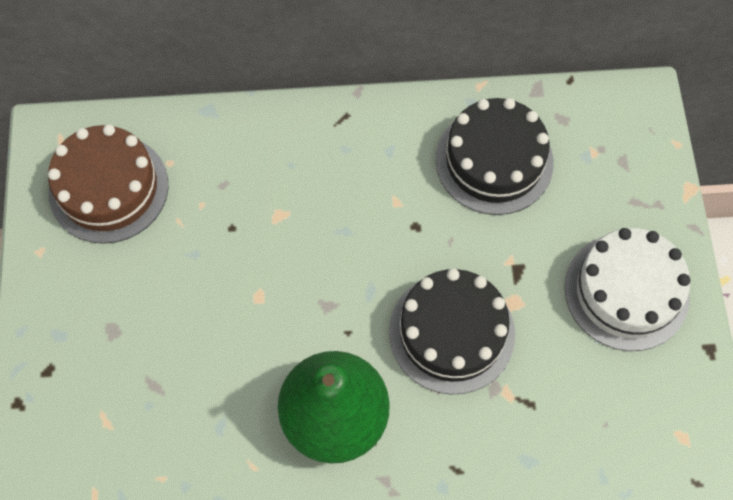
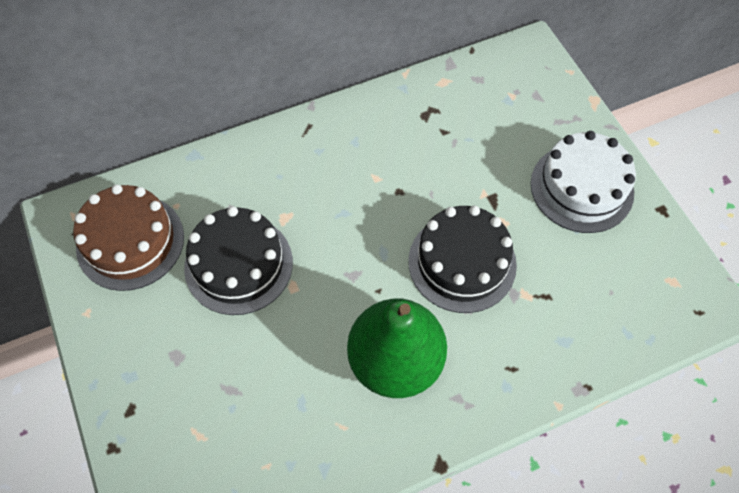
camera: 20 degrees left, 5 degrees down
(494, 161) = (440, 124): black cake -> black cake (238, 264)

